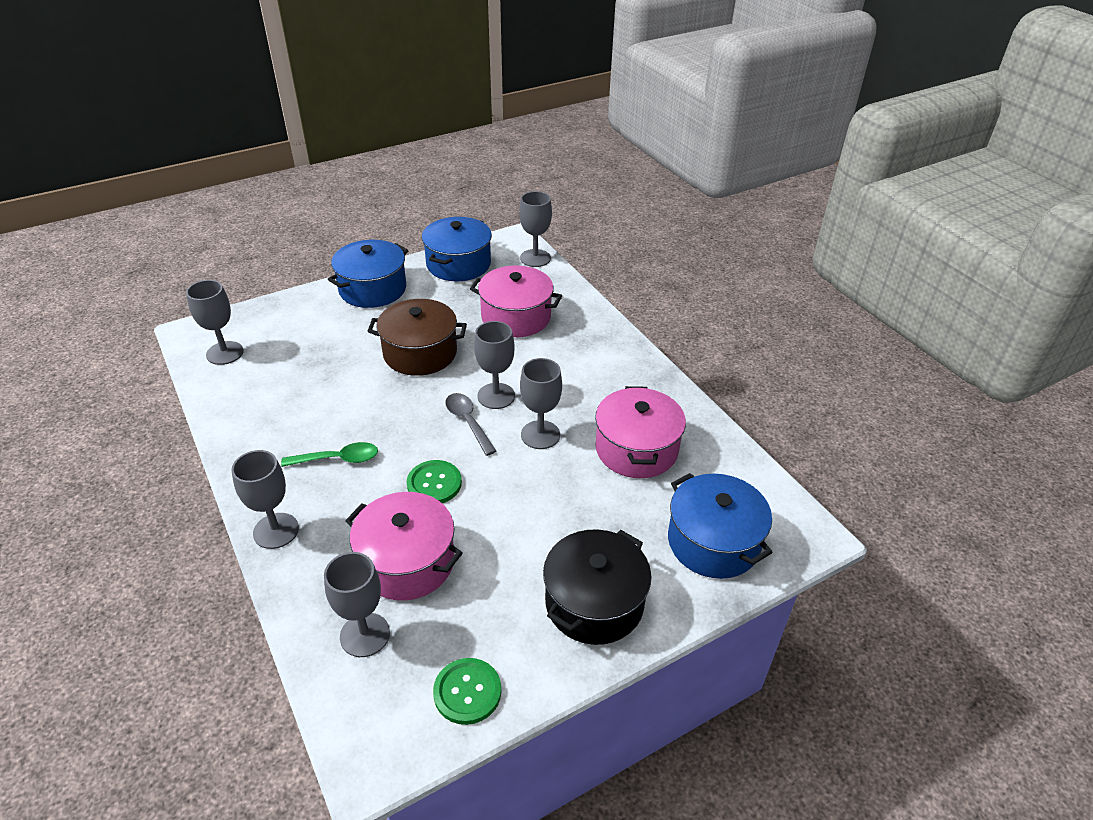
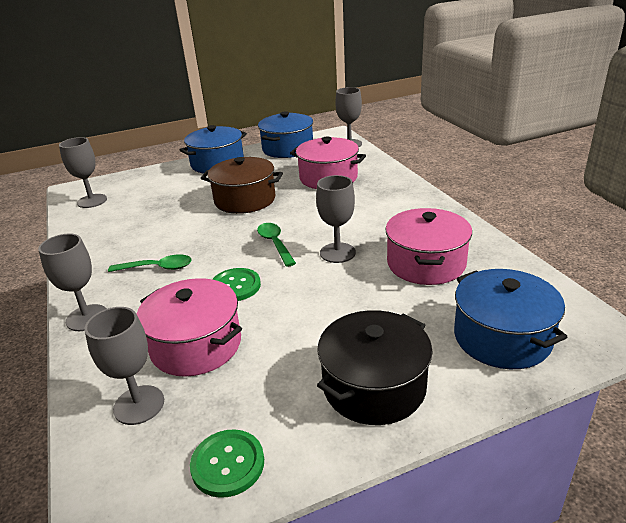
camera: 10 degrees right, 10 degrees down
(468, 422) = (275, 244): grey spoon -> green spoon
(496, 396) = (302, 226): grey goblet -> none

